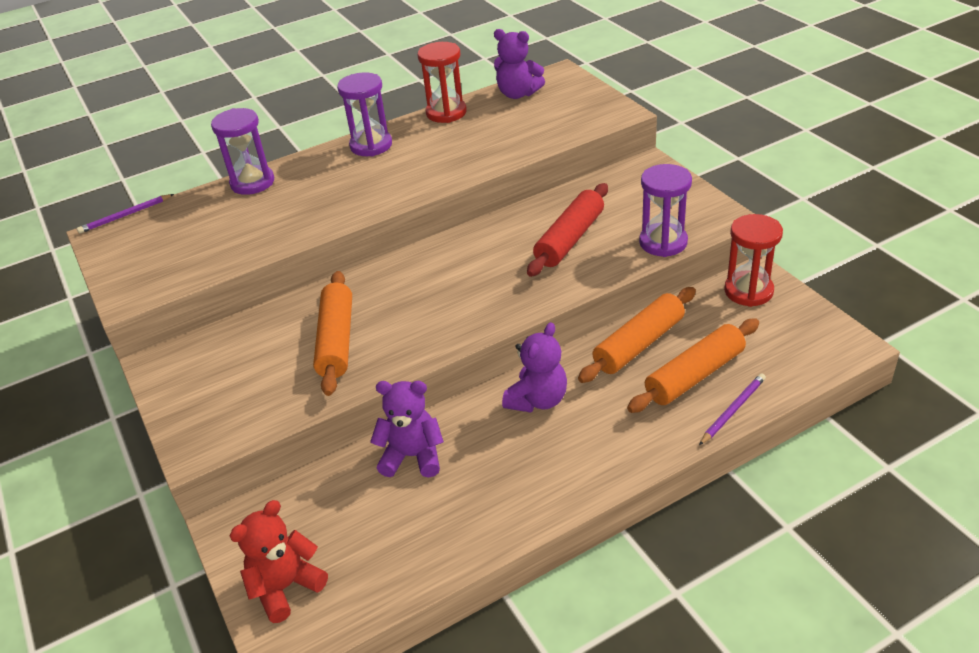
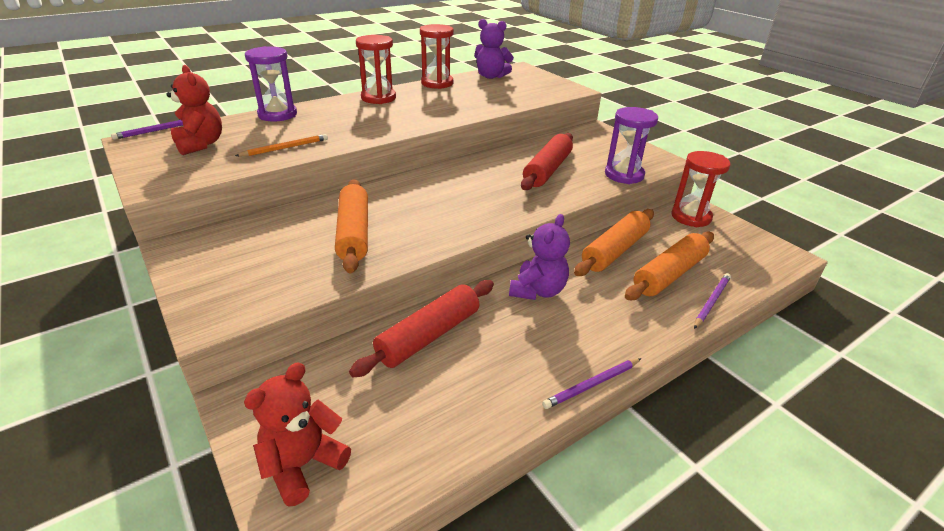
camera: 10 degrees left, 5 degrees down
(171, 236) = (200, 144): none -> red teddy bear
(261, 237) = (285, 148): none -> orange pencil
(371, 145) = (378, 98): purple hourglass -> red hourglass
(412, 456) = (429, 336): purple teddy bear -> red rolling pin
(571, 510) = (592, 385): none -> purple pencil

